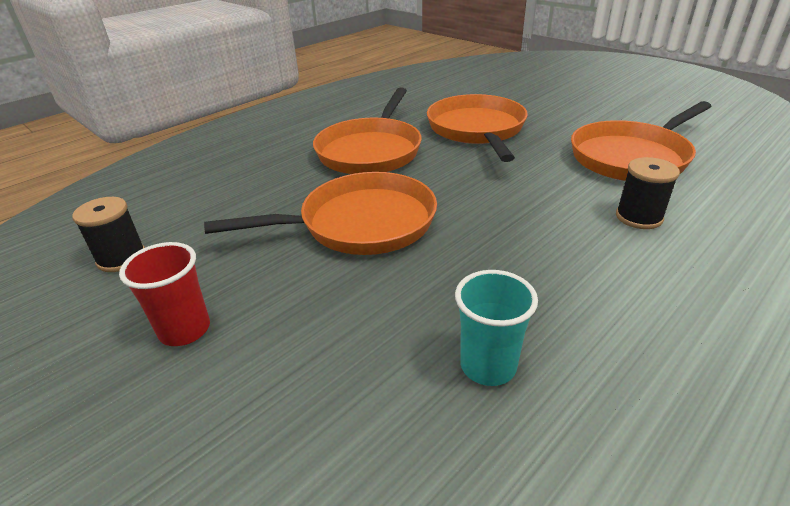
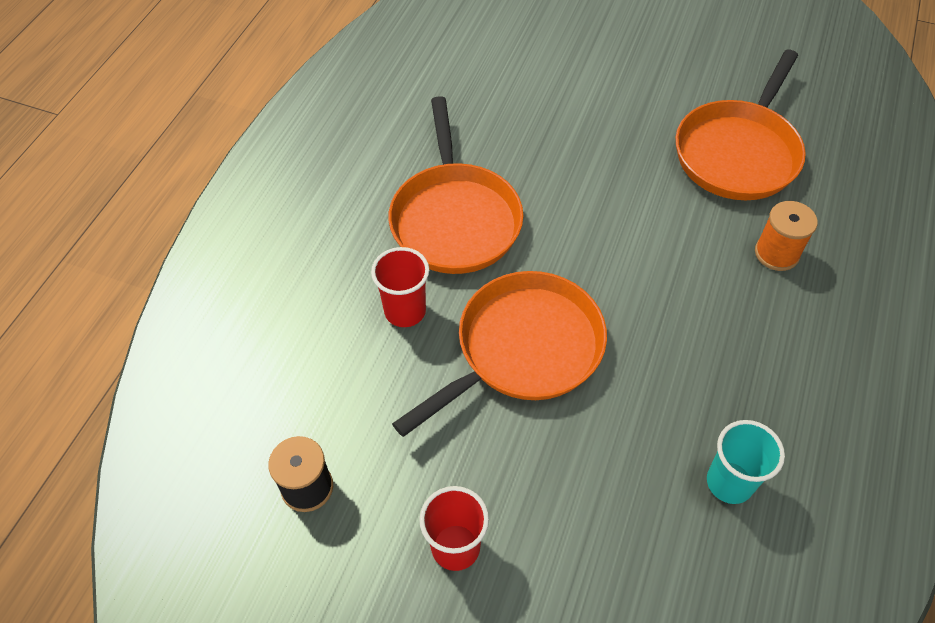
camera: 25 degrees left, 20 degrees up
(291, 185) = (405, 311): none -> red cup
(477, 130) = (555, 142): orange pan -> none
(638, 217) = (776, 253): black spool -> orange spool

